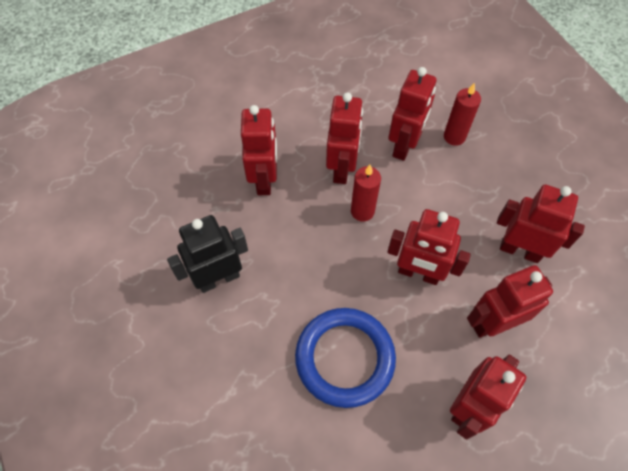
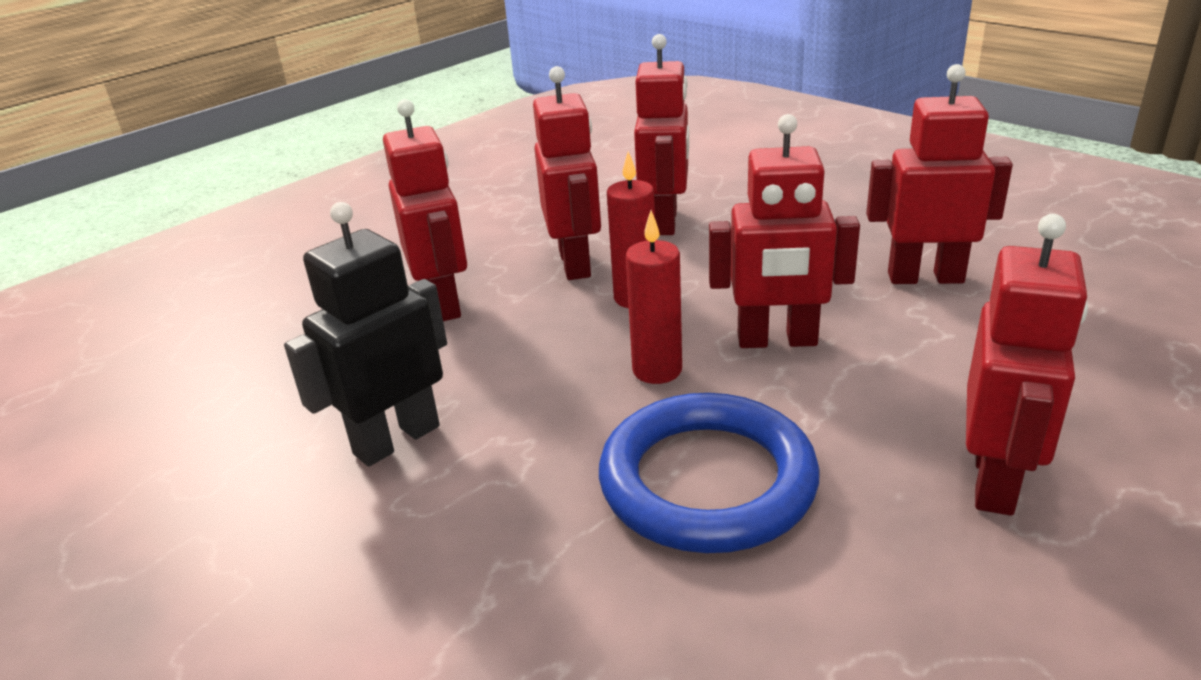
camera: 15 degrees left, 30 degrees down
(454, 137) = (737, 198): red candle -> red candle (657, 370)
(492, 323) = (948, 364): red robot -> none

